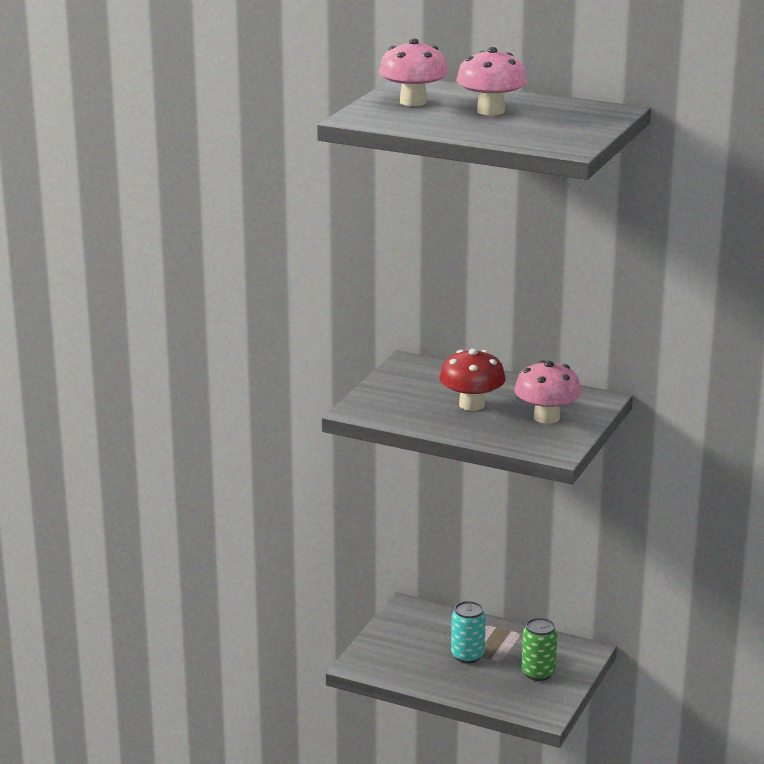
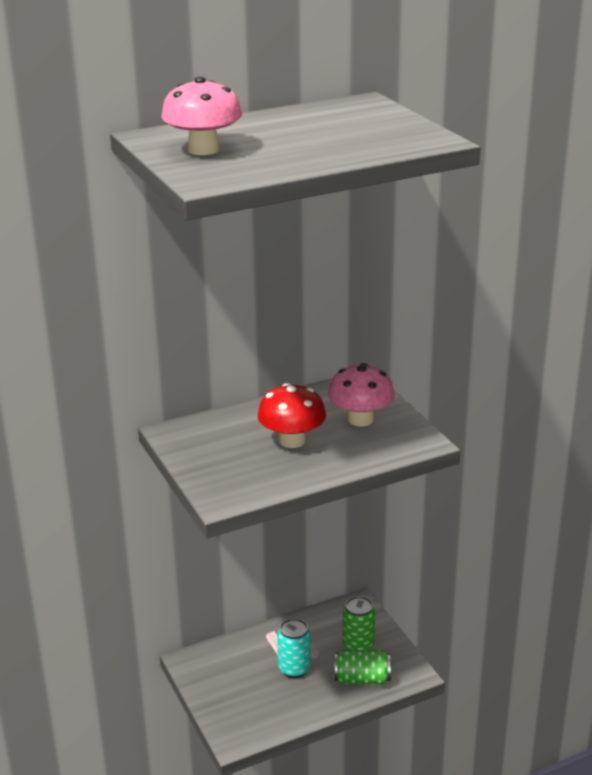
camera: 50 degrees left, 5 degrees up
(490, 111) = (287, 134): pink mushroom -> none
(503, 692) = (362, 679): none -> green can

